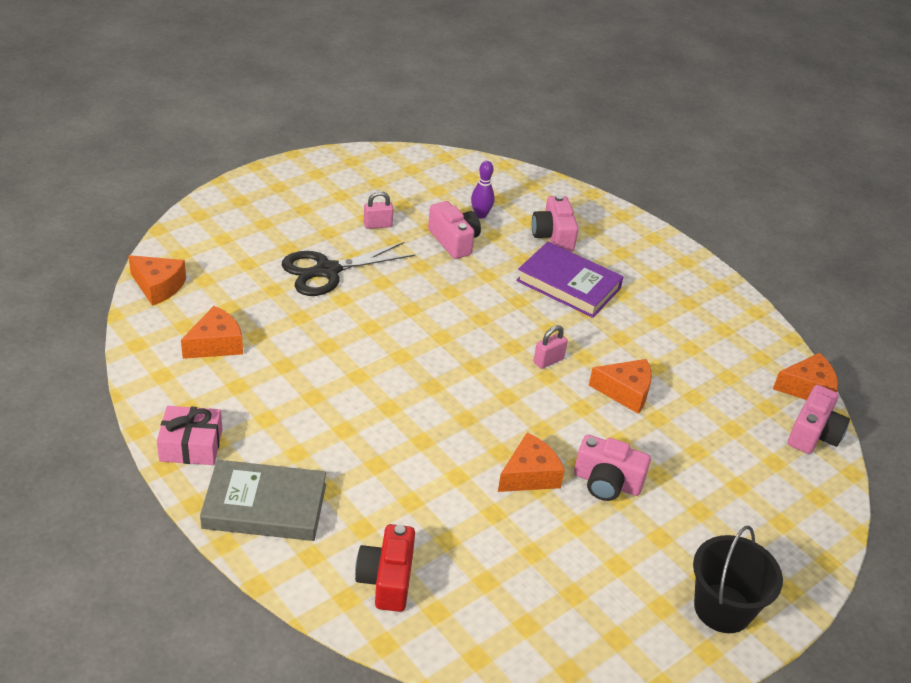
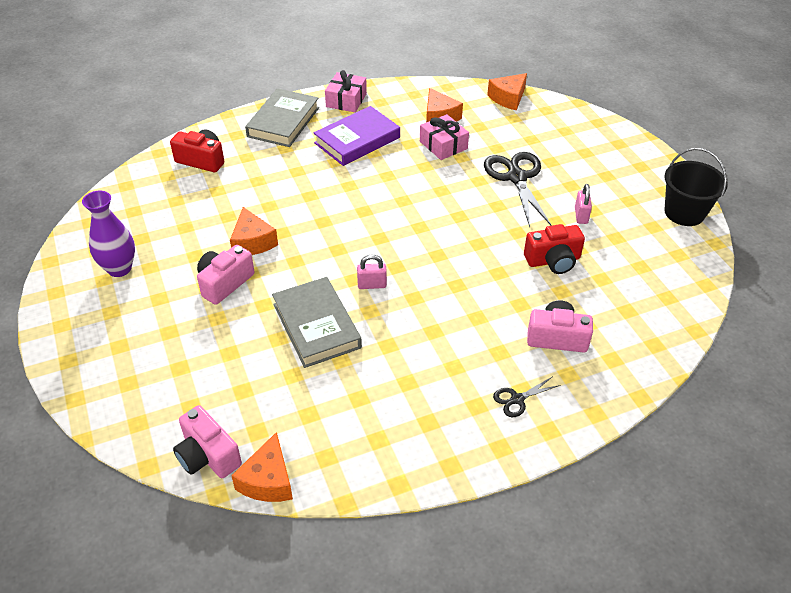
camera: 110 degrees right, 5 degrees up
(279, 334) = (443, 145): none -> pink gift
(454, 241) = (553, 260): pink camera -> red camera
(480, 215) = (596, 289): purple bowling pin -> none
(548, 361) = (372, 285): pink padlock -> pink padlock turned 75 degrees counterclockwise
(568, 284) = (475, 328): purple book -> purple book (357, 140)
(625, 392) = (316, 326): orange cheese -> grey book
(634, 255) = (517, 399): none -> black scissors
(636, 596) = (119, 268): none -> purple vase
(722, 608) = (80, 312): black bucket -> black bucket (684, 213)

